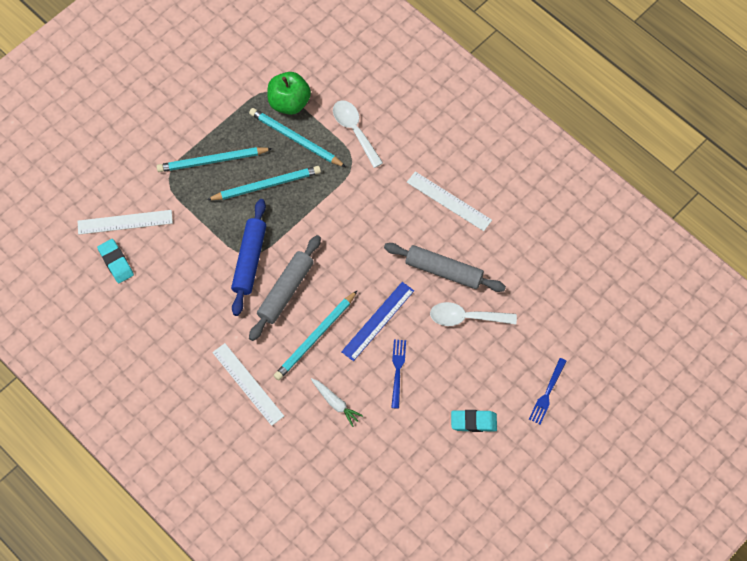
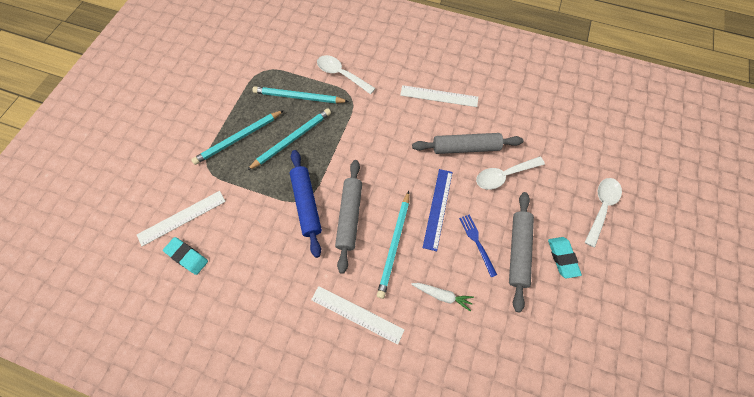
camera: 25 degrees left, 0 degrees up
(289, 103) = (281, 74): green apple -> none
(433, 397) = (518, 251): none -> grey rolling pin
(473, 422) = (562, 258): turquoise eraser -> turquoise eraser turned 75 degrees counterclockwise
(547, 393) = (601, 207): blue fork -> white spoon

